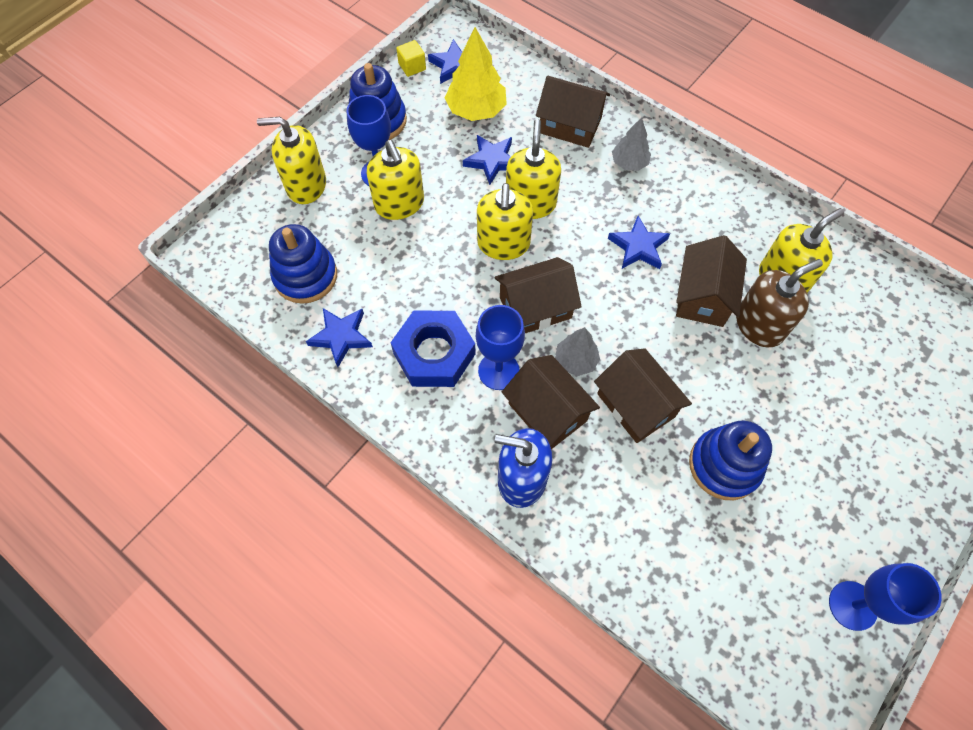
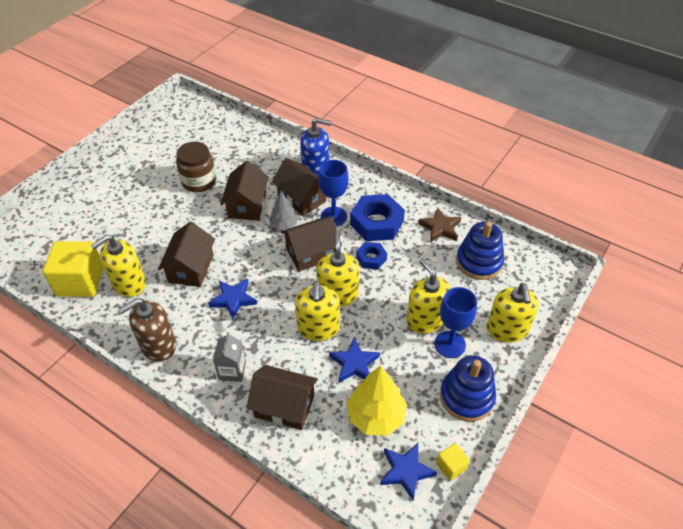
camera: 175 degrees right, 15 degrees down
(306, 185) = (507, 329): yellow soap dispenser -> yellow soap dispenser turned 90 degrees clockwise
(341, 337) = (440, 228): blue star -> brown star
(452, 293) = (371, 258): none -> blue nut
(629, 163) = (232, 371): grey tree -> grey carton
(636, 405) = (247, 205): brown house -> brown house turned 45 degrees clockwise
(724, 465) = (199, 181): blue stacking toy -> brown jar
(759, 325) = (155, 253): brown soap dispenser -> brown soap dispenser (158, 345)
(849, 287) = (80, 281): none -> yellow cube
(852, 605) = (148, 135): blue goblet -> none

